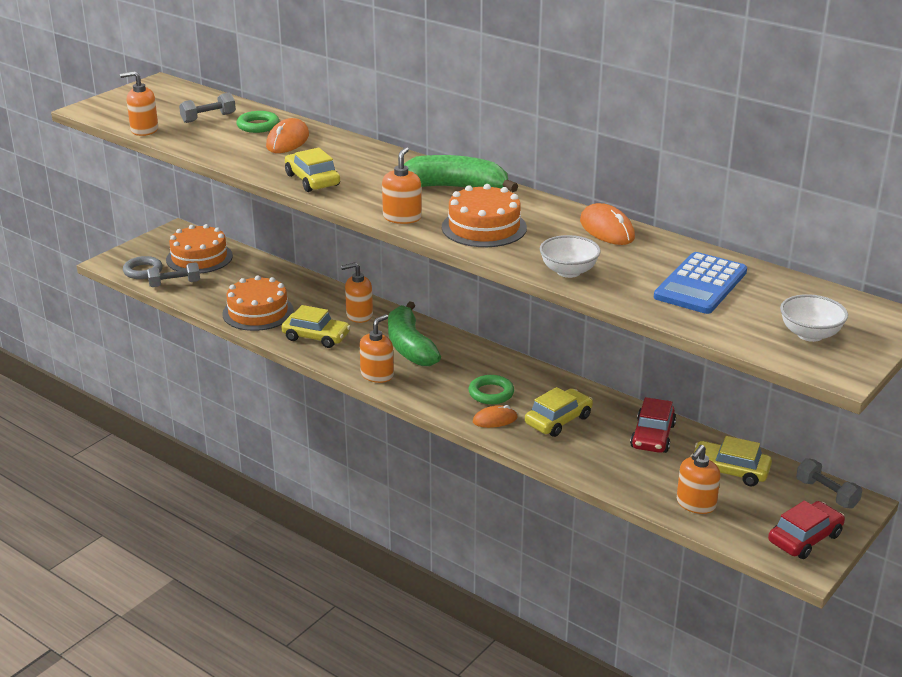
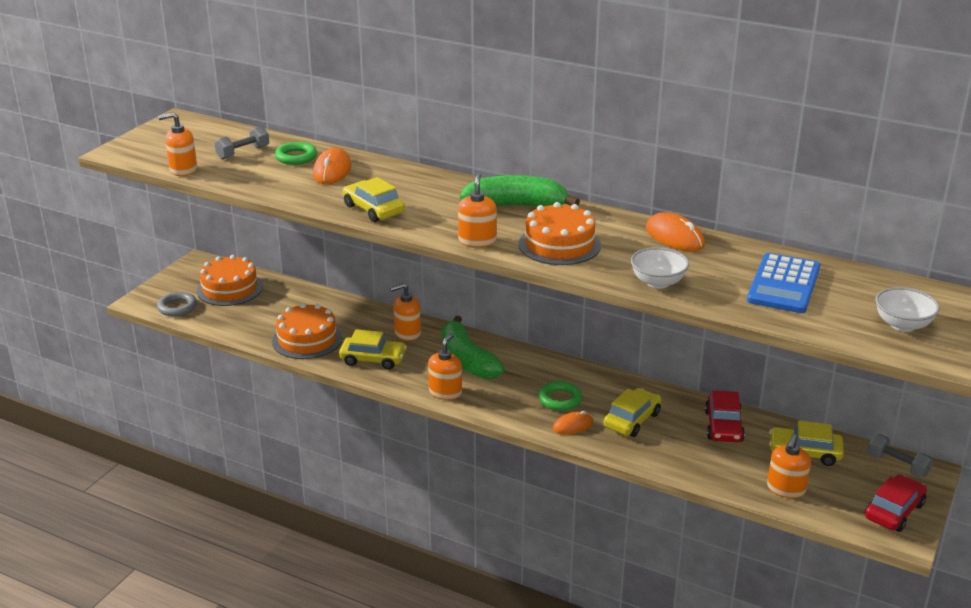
camera: 10 degrees left, 0 degrees up
(174, 284) = (214, 318): grey dumbbell -> none

